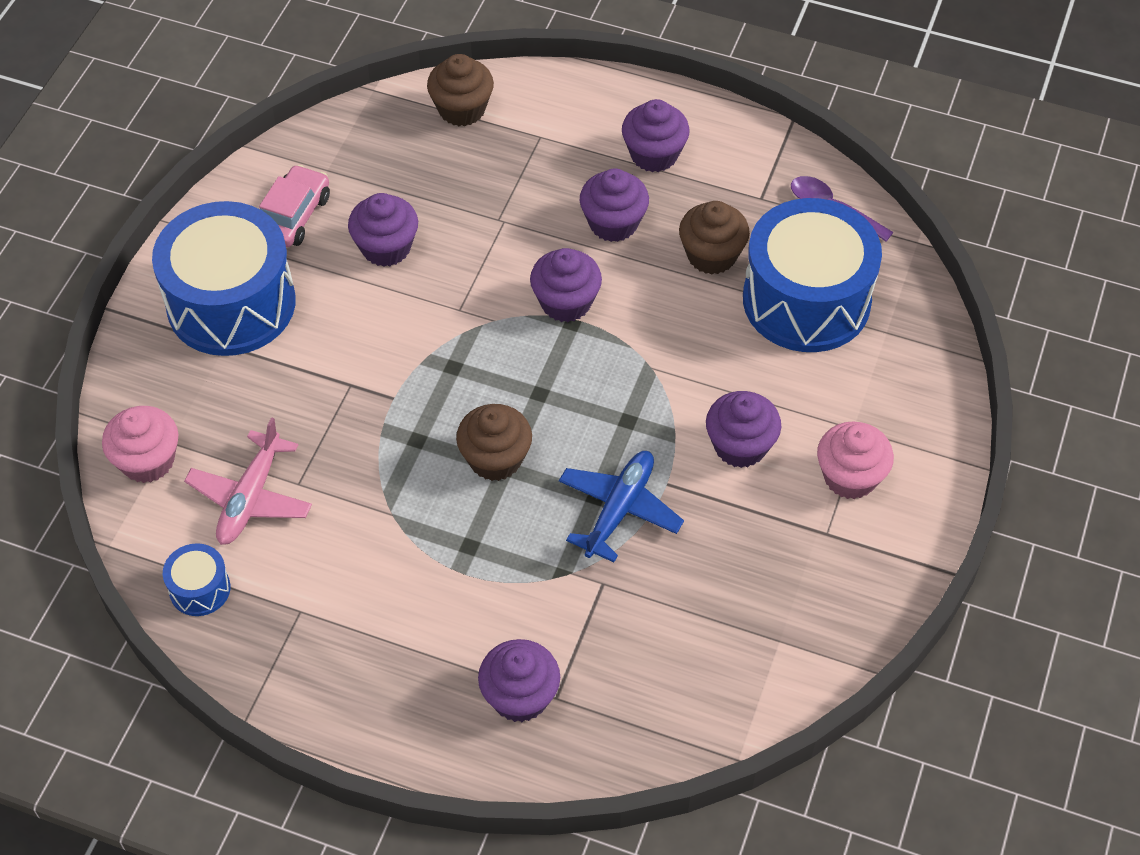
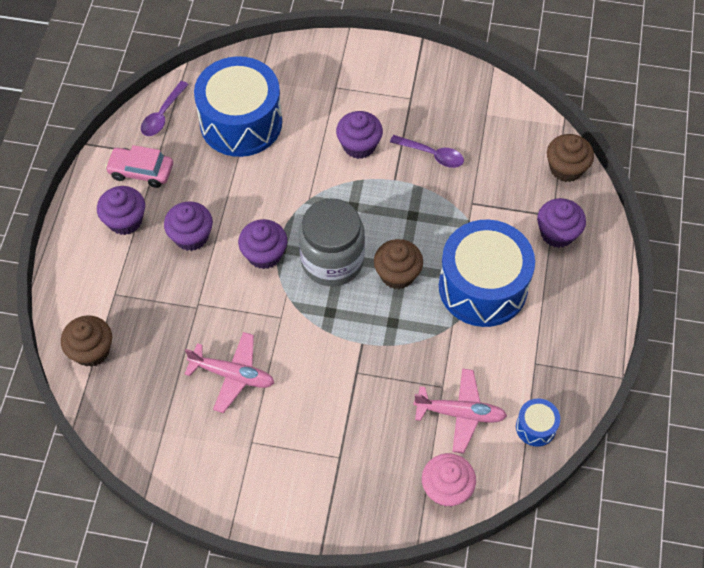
camera: 100 degrees left, 5 degrees up
(231, 303) = (300, 469): blue drum -> blue drum (483, 287)
(293, 216) = (211, 445): pink car -> pink car (141, 171)
(386, 247) = (233, 375): purple cupcake -> pink plane
(537, 381) = (332, 260): none -> grey jar
(619, 509) = (419, 201): blue plane -> none
(706, 544) = (432, 155): none -> purple spoon
(711, 255) = (211, 176): brown cupcake -> brown cupcake (566, 168)
(850, 477) = (369, 90): pink cupcake -> none

